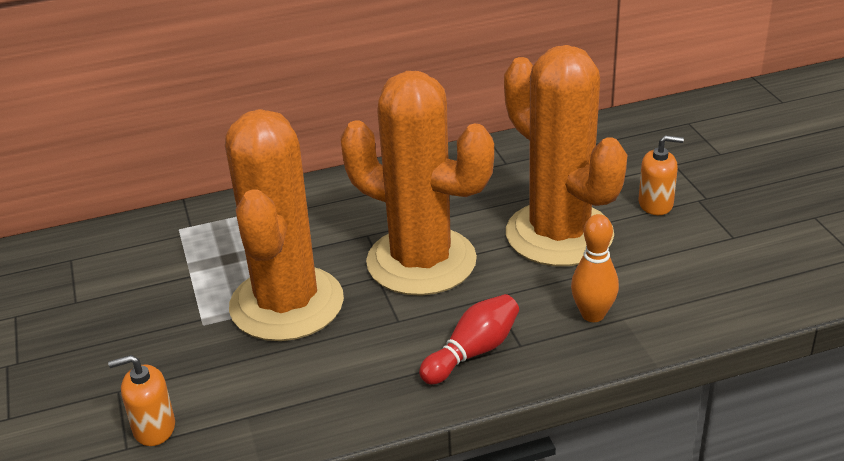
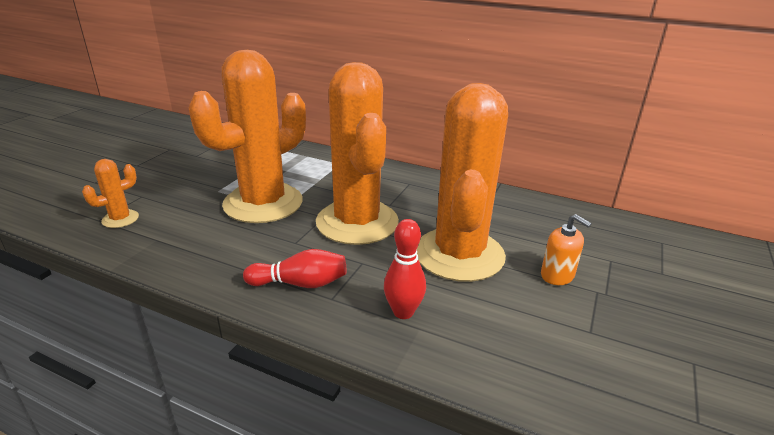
camera: 40 degrees right, 5 degrees down
(154, 428) = (120, 219): orange soap dispenser -> orange cactus
(593, 314) = (403, 312): orange bowling pin -> red bowling pin

